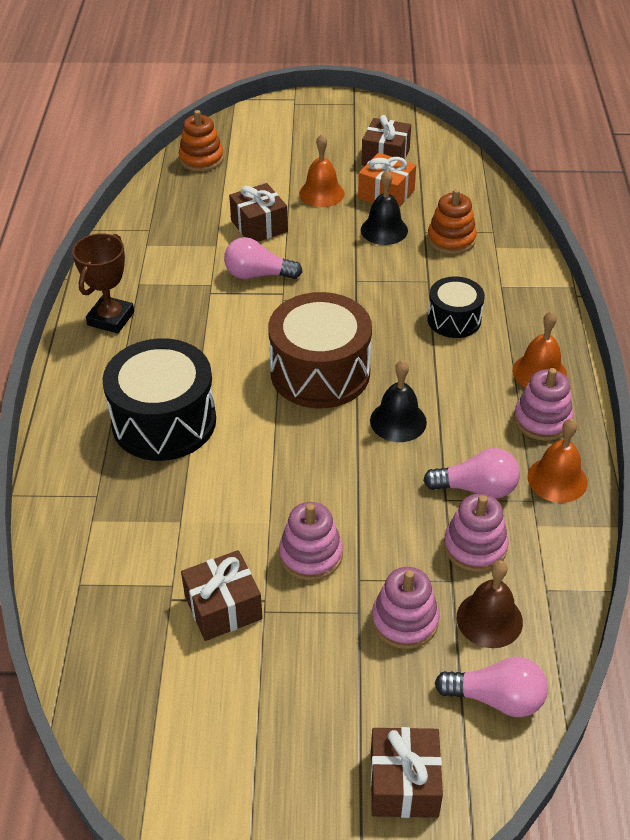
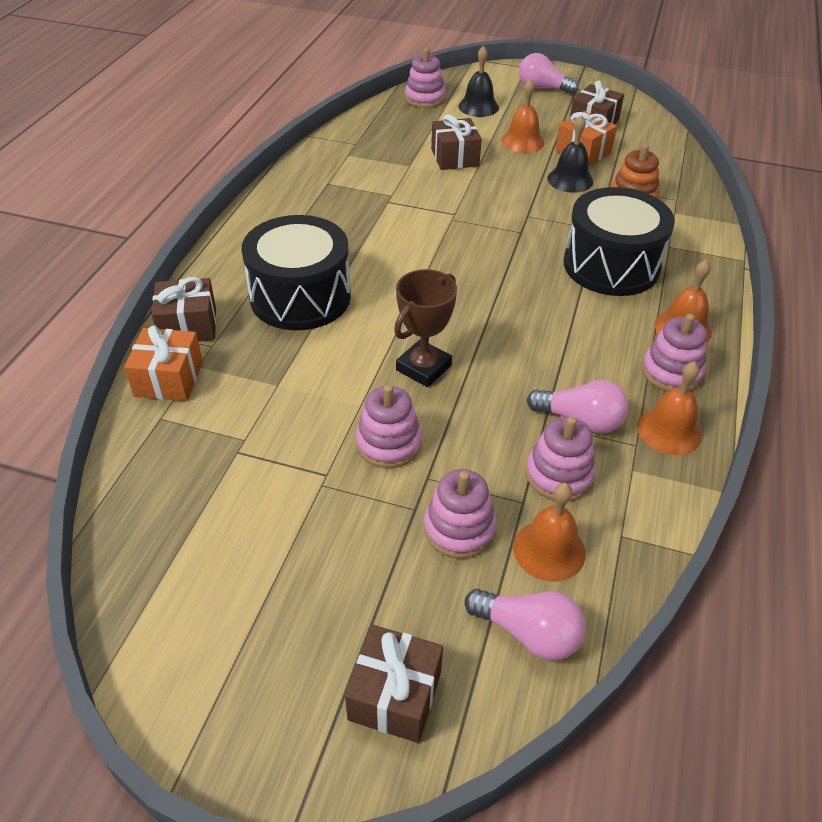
camera: 15 degrees right, 0 degrees up
(69, 541) = (169, 379): none -> orange gift
(111, 319) = (291, 205): brown trophy -> brown trophy (423, 368)
(201, 159) = (425, 98): orange stacking toy -> pink stacking toy
(223, 607) = (283, 471): brown gift -> brown gift (188, 325)
(258, 275) = (437, 195): pink light bulb -> pink light bulb (542, 88)
(320, 372) = (463, 285): brown drum -> none
(398, 421) = (522, 342): black bell -> black bell (478, 107)
(454, 319) = (611, 265): black drum -> black drum, size x1.77
(489, 619) = (549, 550): brown bell -> orange bell

